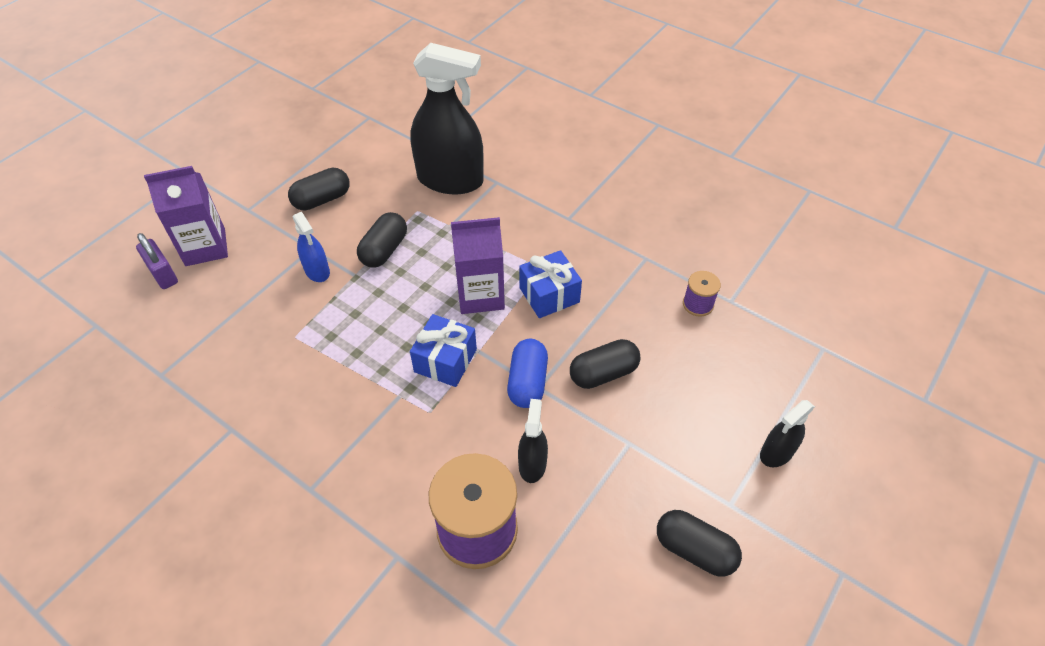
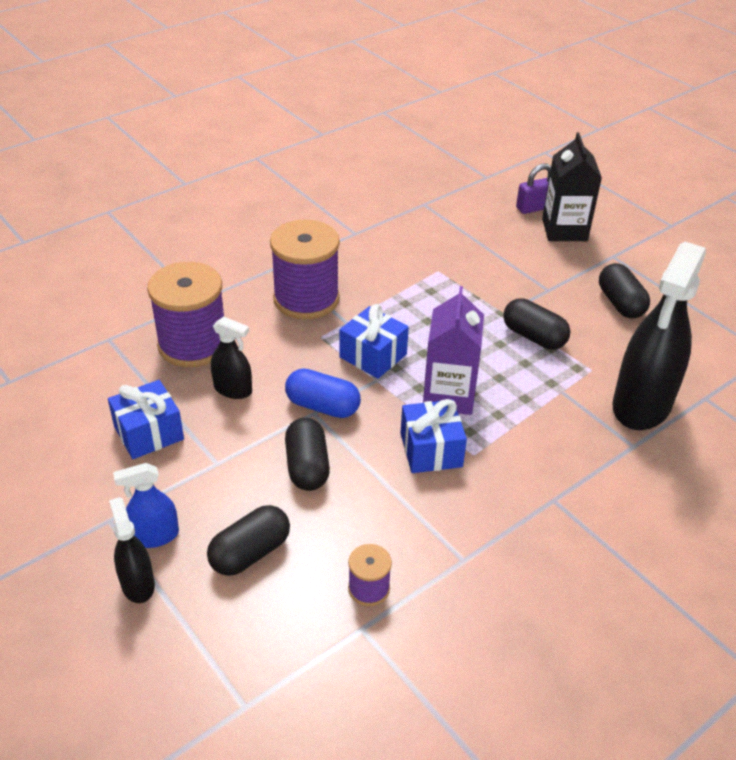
camera: 105 degrees right, 10 degrees down
(205, 247) = (564, 230): purple carton -> black carton
(317, 271) = (516, 290): blue spray bottle -> blue spray bottle (155, 536)
(369, 443) = (306, 299): none -> purple spool
(619, 517) = (149, 433): none -> blue gift
(694, 550) = (86, 476): black capsule -> black capsule (250, 553)

